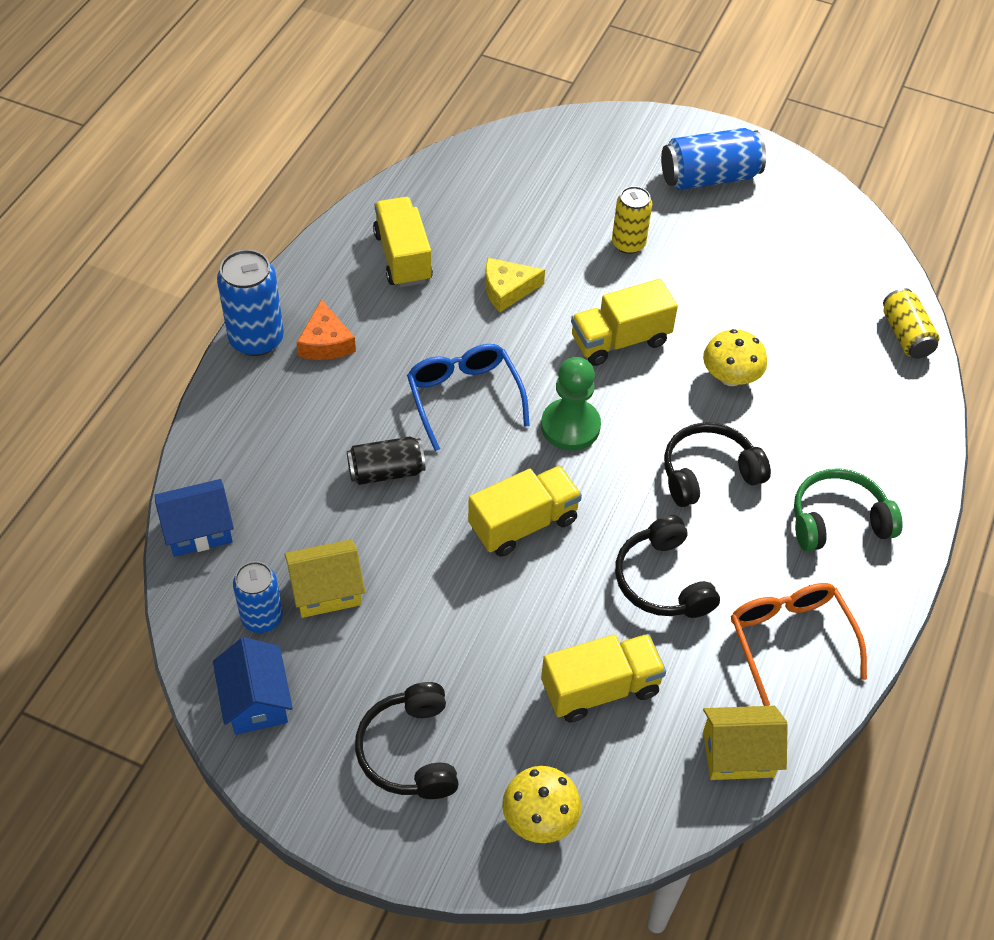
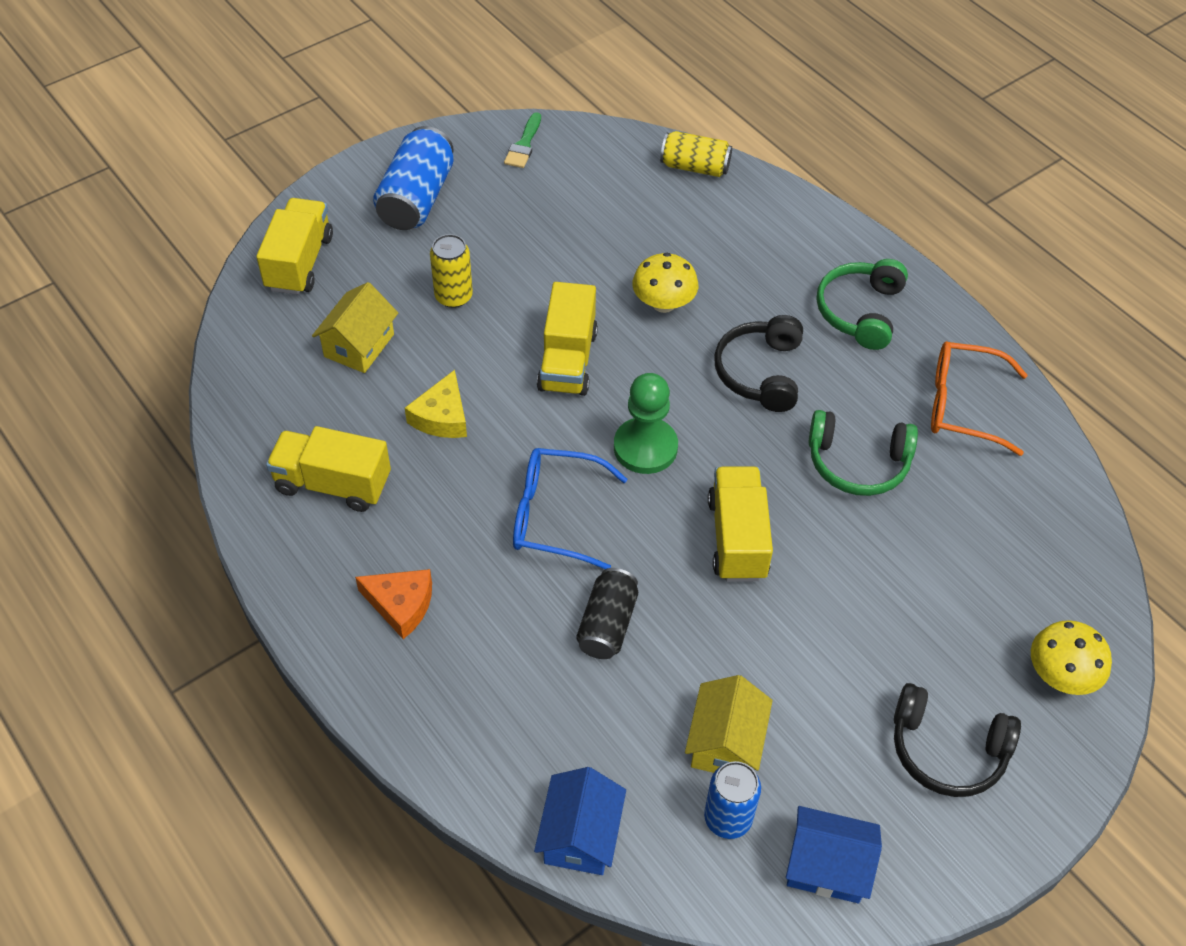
camera: 60 degrees left, 0 degrees up
(256, 339) = (350, 669): blue can -> none
(600, 689) = (948, 565): yellow truck -> yellow truck (299, 263)
(662, 581) = (858, 463): black headphones -> green headphones
(738, 754) = (1057, 497): yellow house -> yellow house (359, 345)
(826, 214) = (524, 144): none -> green brush

